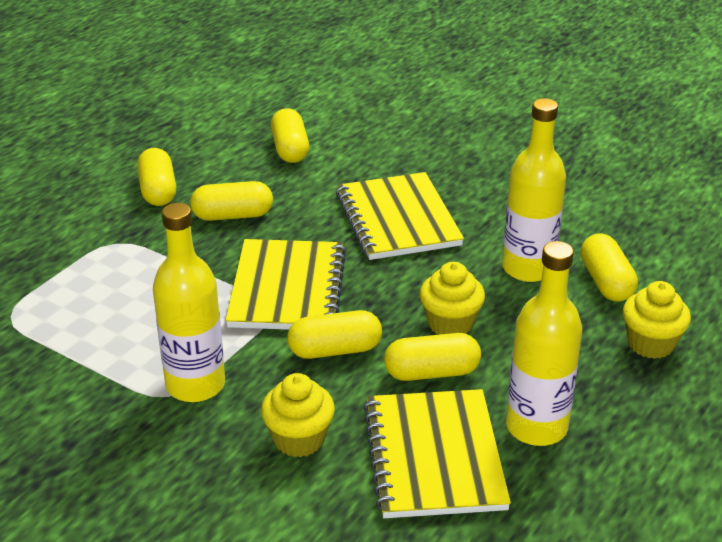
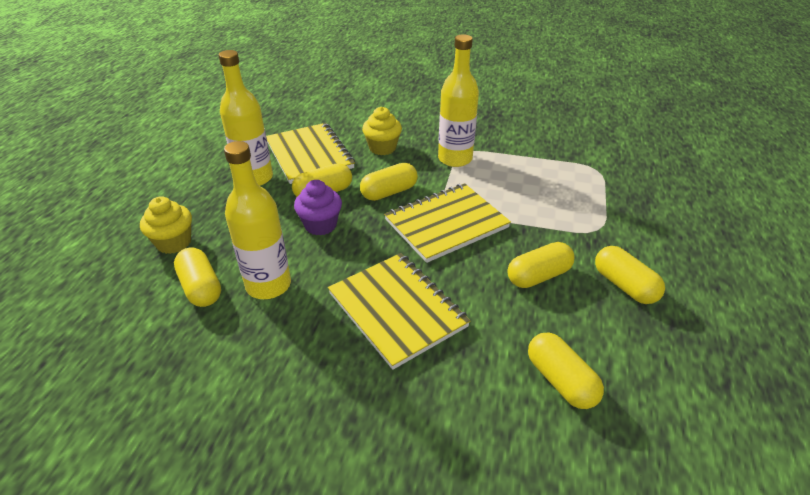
camera: 160 degrees right, 5 degrees up
(287, 288) = (446, 224): yellow notebook -> yellow notebook turned 75 degrees clockwise
(450, 324) = (320, 225): yellow cupcake -> purple cupcake

